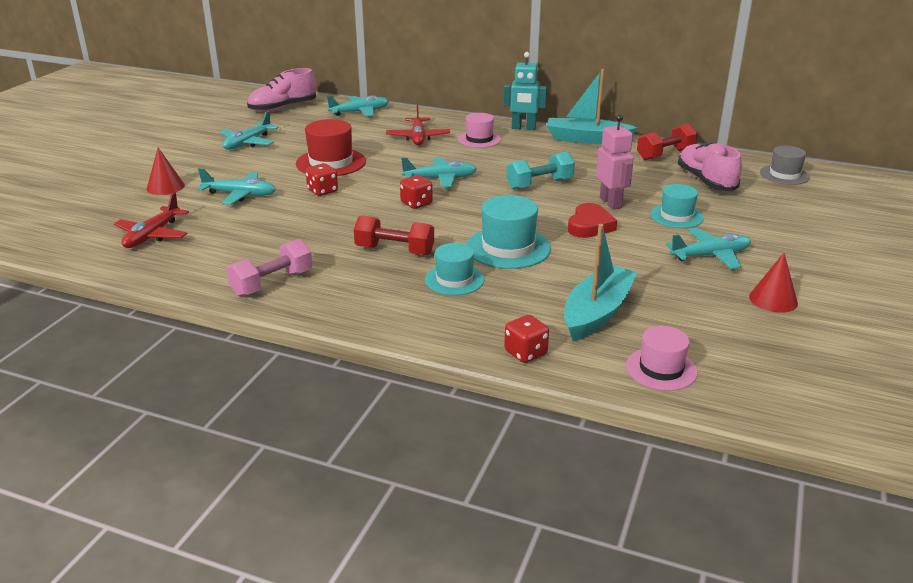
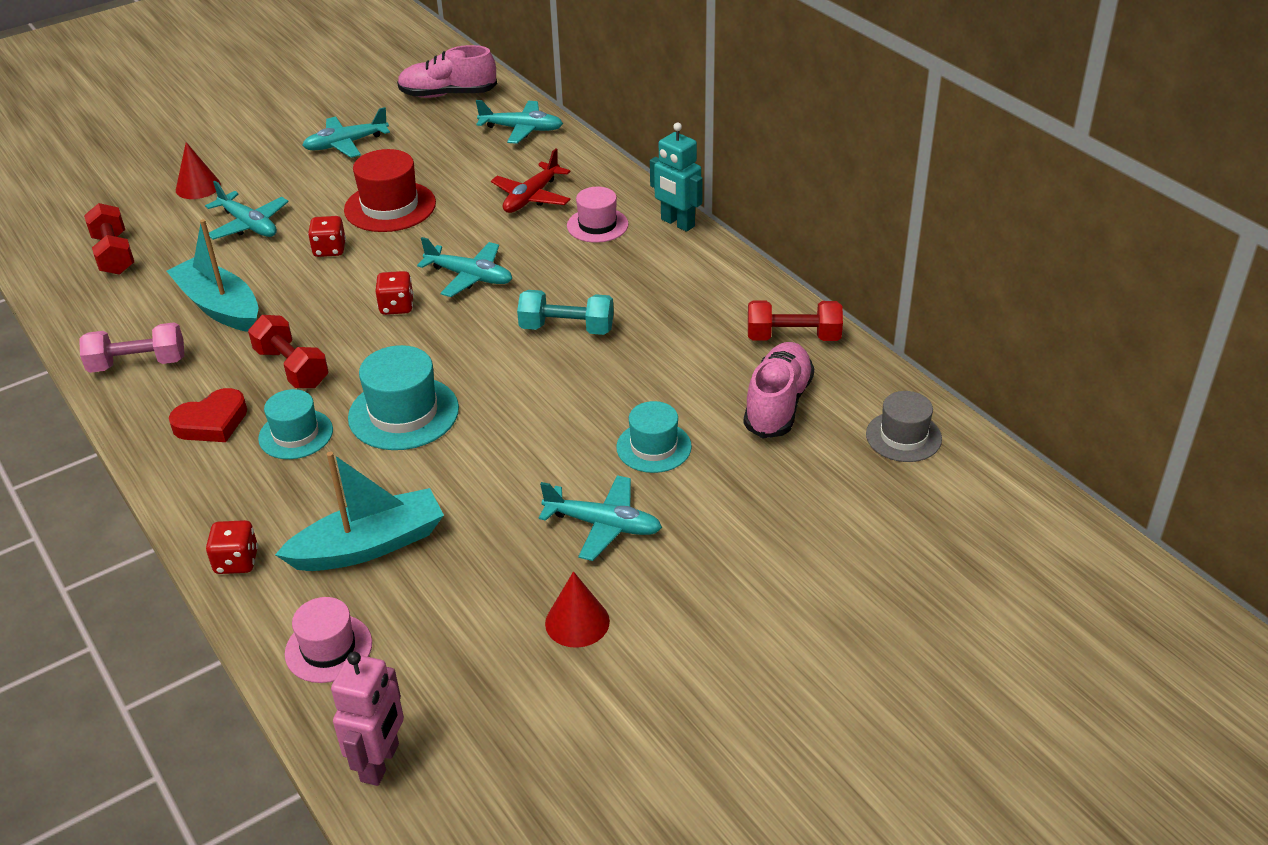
camera: 35 degrees right, 10 degrees up
(152, 235) = (114, 254): red plane -> red dumbbell
(586, 139) = (729, 272): turquoise boat -> turquoise boat (219, 307)
(589, 226) = (533, 418): red heart -> red heart (212, 422)
(611, 203) = (607, 392): pink robot -> pink robot (380, 763)

